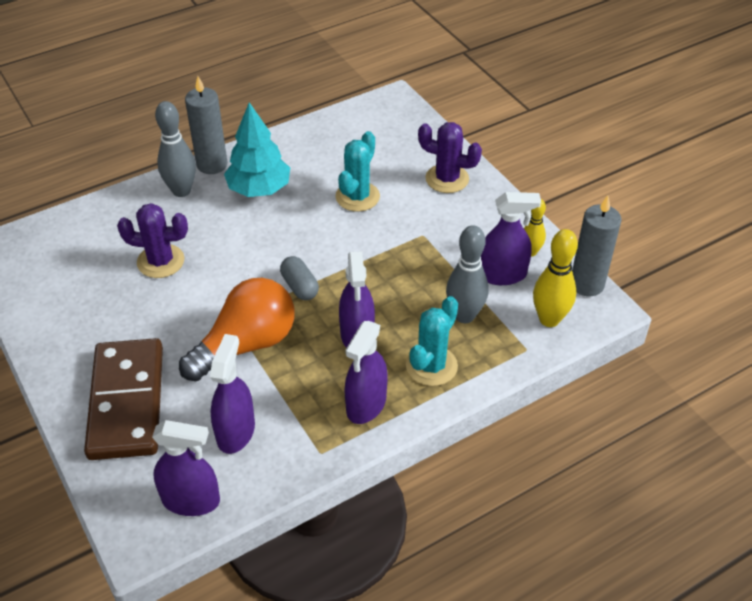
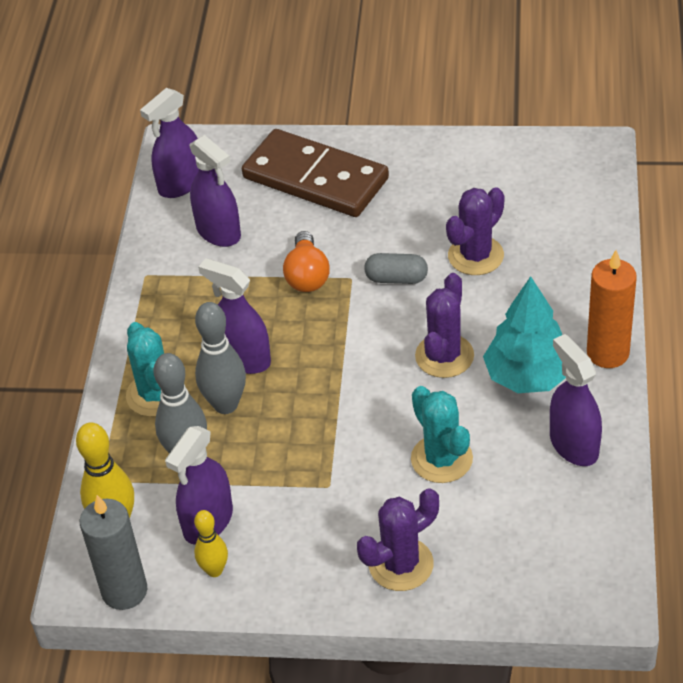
camera: 130 degrees right, 0 degrees up
(181, 191) = (579, 310): grey bowling pin -> grey bowling pin (226, 404)
(212, 164) = (607, 353): grey candle -> orange candle
(246, 345) = (307, 275): orange light bulb -> orange light bulb, size x0.60
(271, 233) = (444, 356): none -> purple cactus
(299, 286) = (346, 345): grey capsule -> grey capsule (396, 278)
(366, 404) = (161, 326): purple spray bottle -> purple spray bottle (573, 445)

